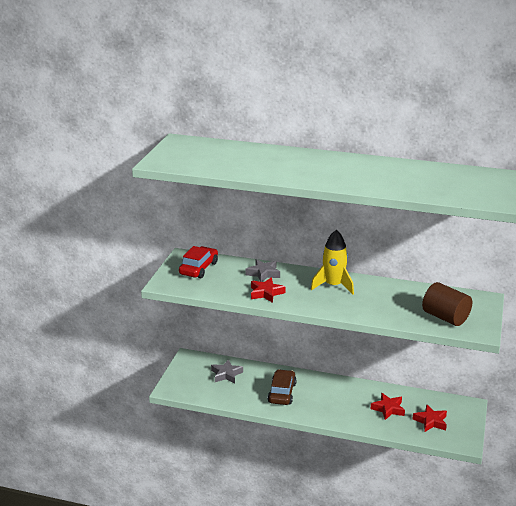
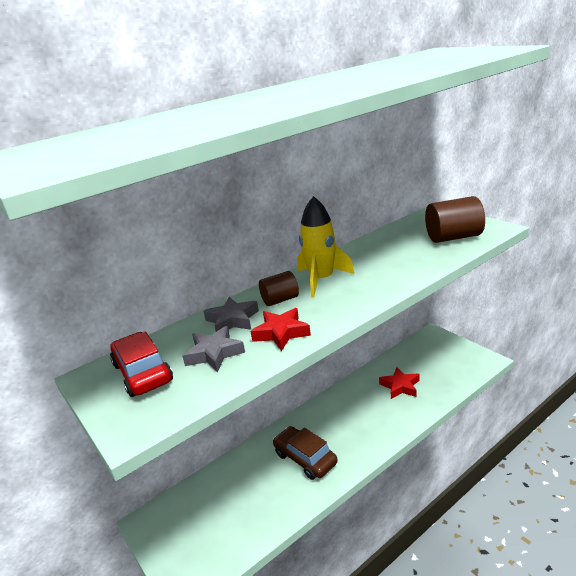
camera: 50 degrees left, 0 degrees up
(226, 374) = (221, 497): grey star -> grey star (214, 353)
(297, 280) = (280, 300): none -> brown cylinder
(431, 421) = (440, 367): red star -> none

